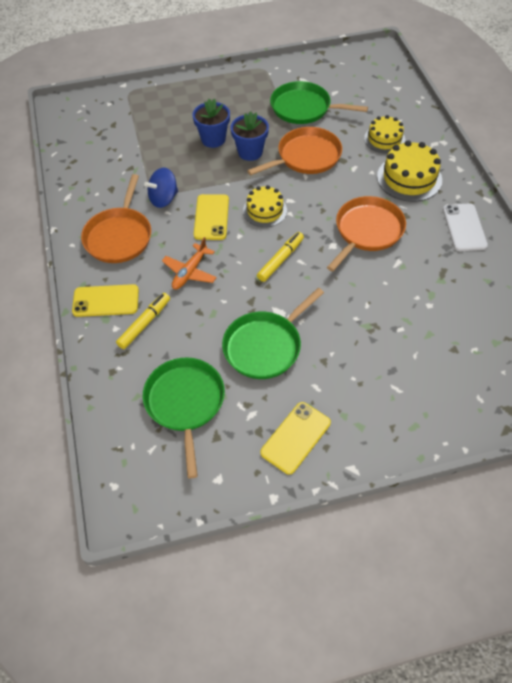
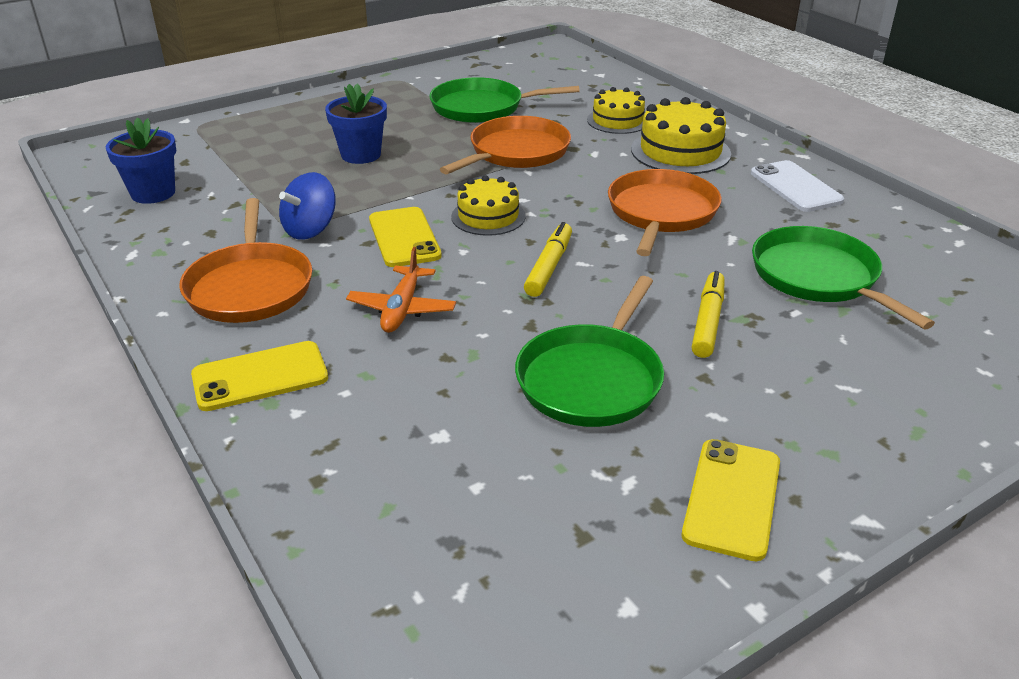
camera: 20 degrees left, 20 degrees down
(144, 324) = (351, 394): yellow marker -> yellow marker (708, 321)
(185, 403) = (491, 496): green pan -> green pan (819, 277)
(250, 152) = (427, 159): blue flower pot -> blue flower pot (153, 193)

